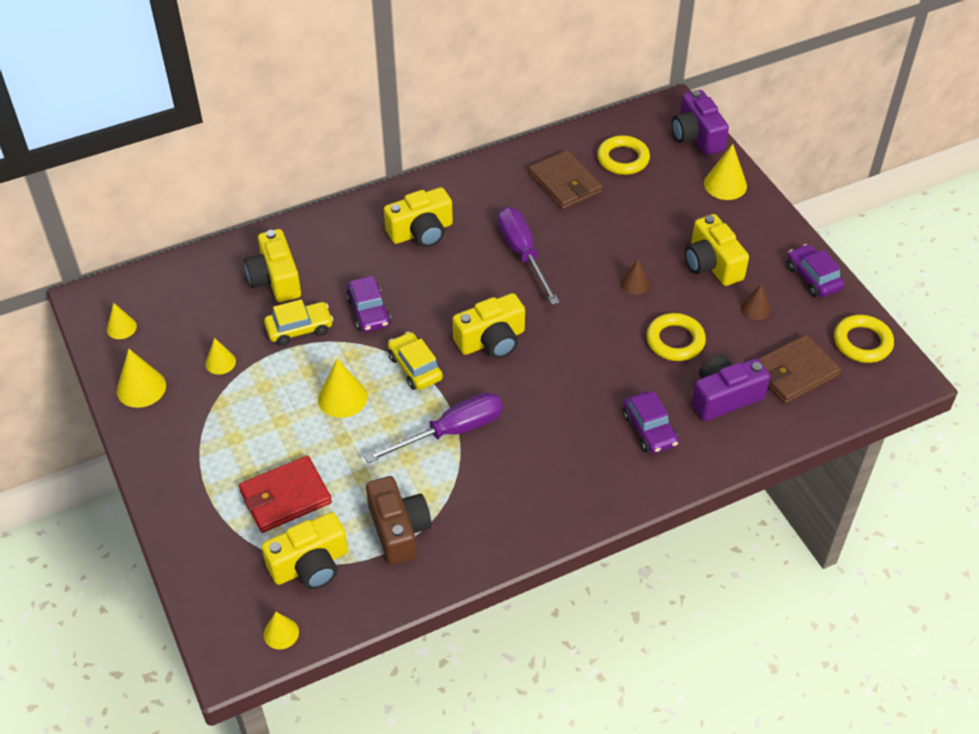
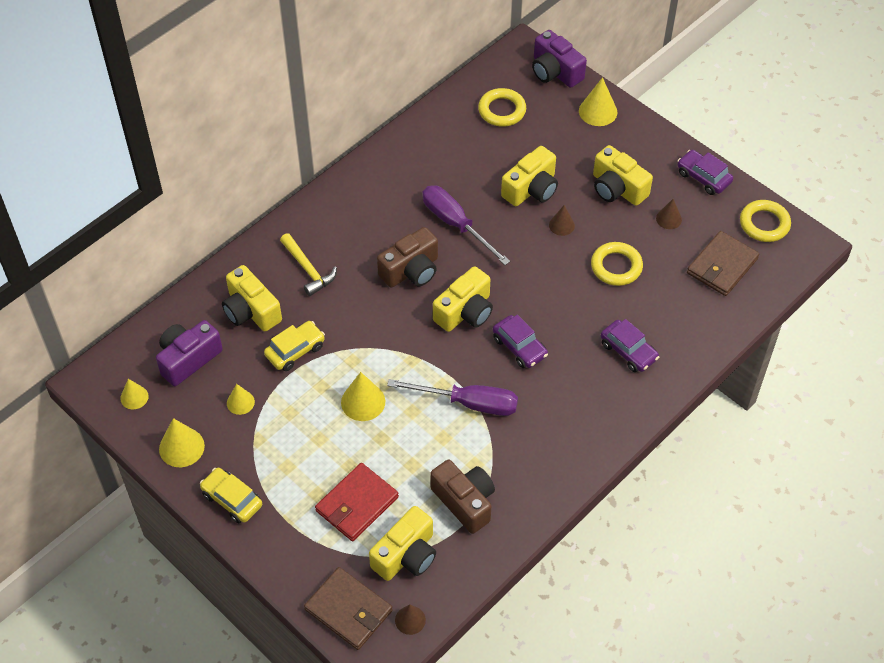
camera: 20 degrees left, 5 degrees up
(281, 633) = (410, 620): yellow cone -> brown cone
(351, 256) = (308, 269): none -> yellow hammer
(369, 312) = (348, 317): purple car -> purple car (519, 347)
(415, 367) = (412, 355): yellow car -> yellow car (232, 499)
(421, 232) = (359, 229): yellow camera -> yellow camera (531, 189)
(451, 431) = (468, 403): purple screwdriver -> purple screwdriver turned 60 degrees clockwise
(455, 285) = (411, 270): none -> brown camera
(565, 183) = (462, 147): brown wallet -> brown wallet (348, 610)
(724, 397) = (676, 305): purple camera -> purple camera (188, 359)

